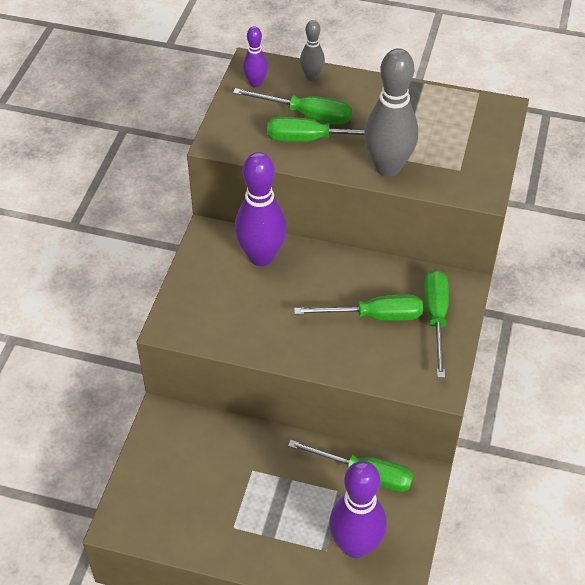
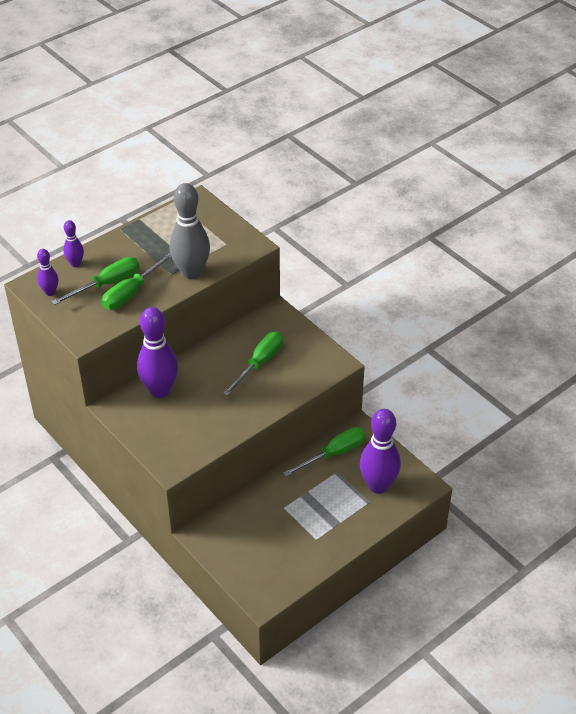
camera: 55 degrees left, 5 degrees down
(312, 77) = (75, 264): grey bowling pin -> purple bowling pin
(436, 318) = (288, 337): green screwdriver -> none

